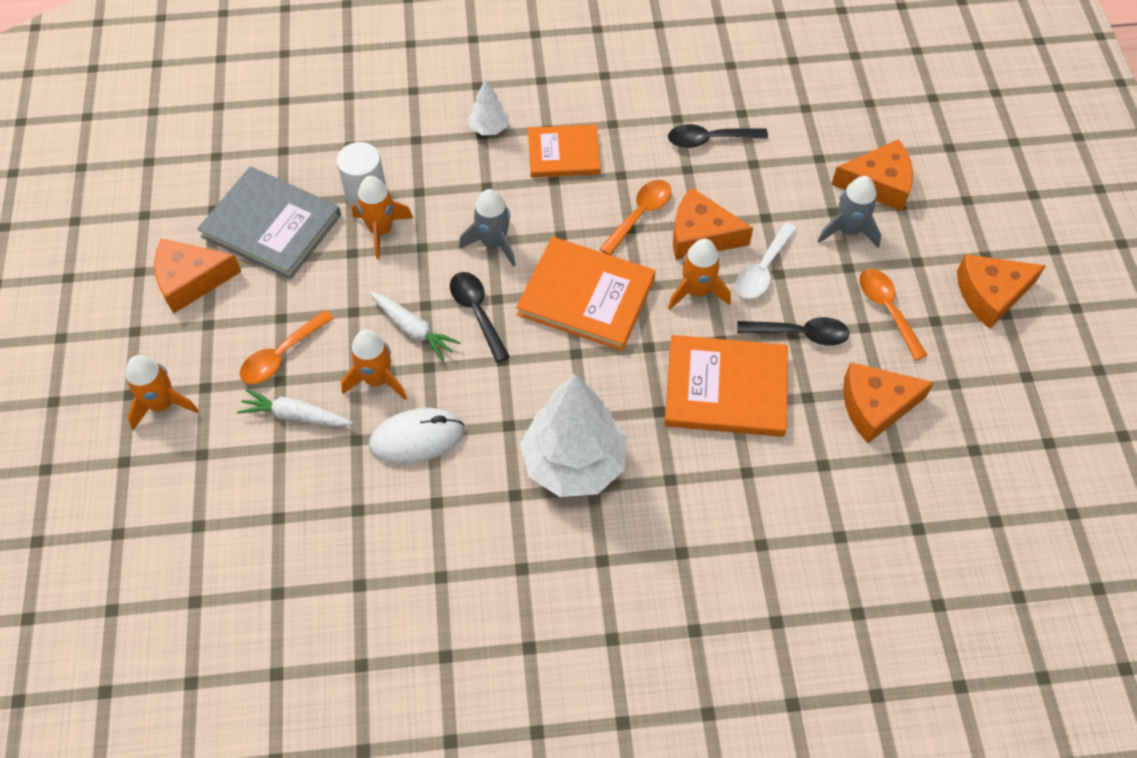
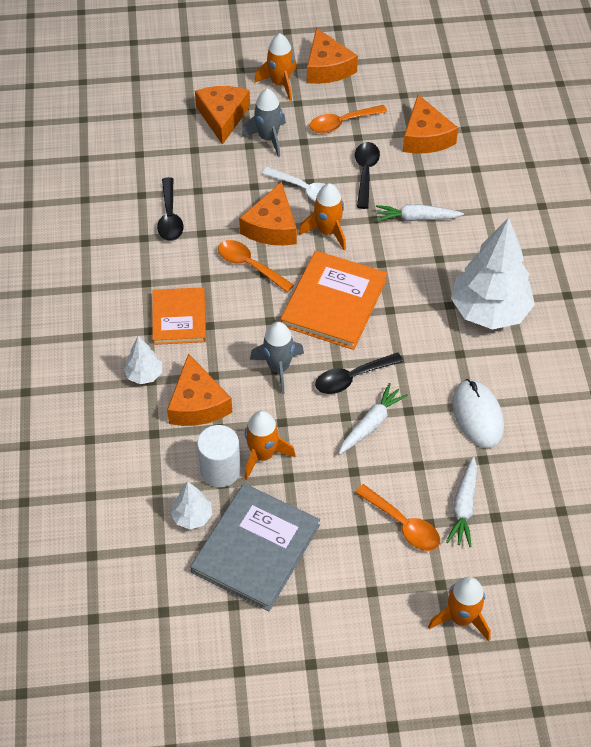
camera: 90 degrees left, 5 degrees down
(191, 280) = (321, 613): orange cheese -> orange cheese (197, 403)
(315, 174) = (192, 516): none -> white tree
(377, 379) = (423, 447): orange rocket -> orange rocket (280, 83)
(726, 389) = (416, 218): orange book -> white carrot

